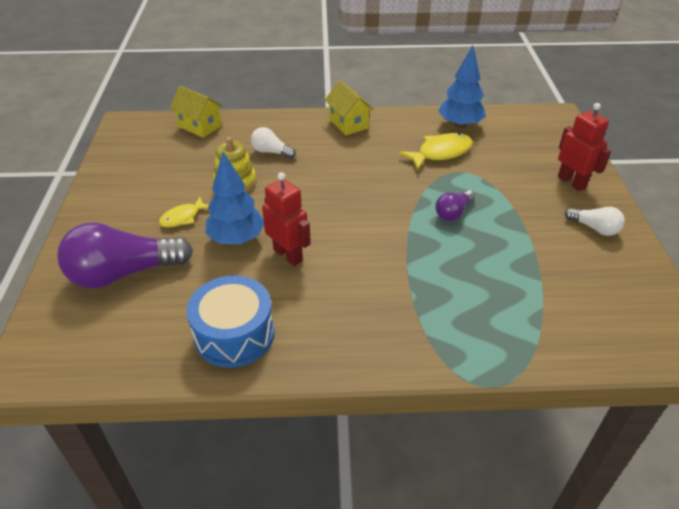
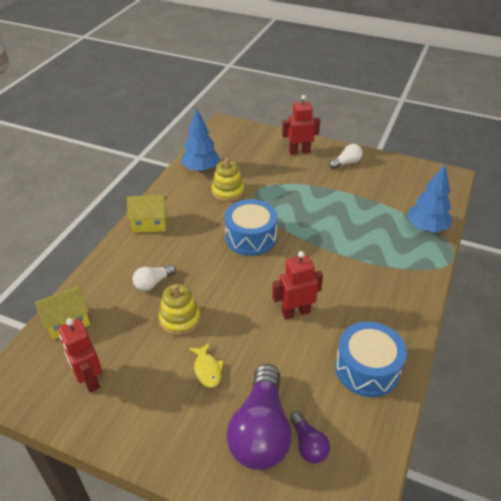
camera: 65 degrees left, 0 degrees up
(146, 158) = (89, 379): none -> red robot
(237, 239) = (258, 339): blue tree -> blue tree (426, 228)
(380, 190) = (250, 237): none -> blue drum
(440, 153) = (228, 191): yellow fish -> yellow stacking toy
(453, 213) = (298, 212): purple light bulb -> purple light bulb (308, 445)

